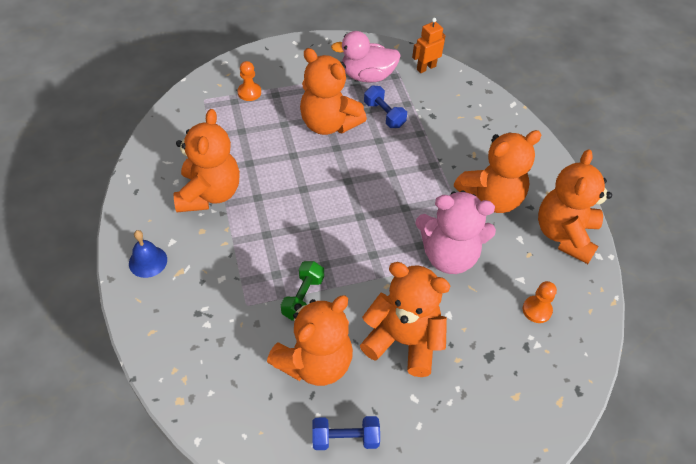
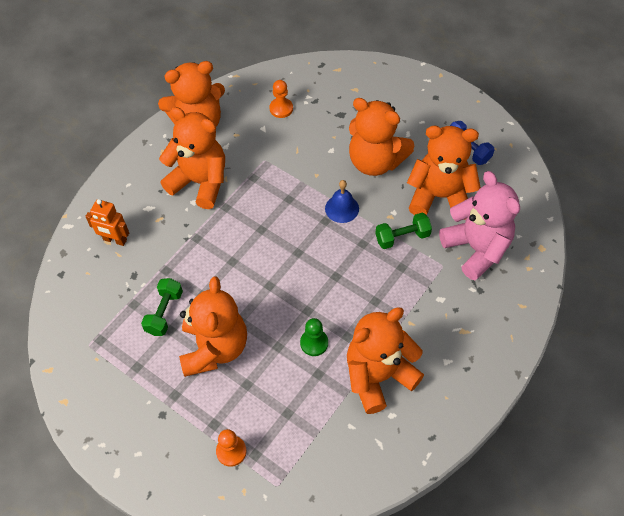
camera: 125 degrees left, 5 degrees up
(148, 261) = (479, 361): blue bell -> blue bell (342, 208)
(274, 176) = (314, 343): none -> green pawn
(367, 76) = (119, 363): pink duck -> none
(384, 114) = (164, 312): blue dumbbell -> green dumbbell
(403, 341) = (375, 161): orange teddy bear -> orange teddy bear turned 45 degrees counterclockwise
(426, 68) = (66, 321): orange robot -> orange robot (115, 240)
(449, 255) = (281, 177): pink teddy bear -> pink teddy bear (476, 248)

